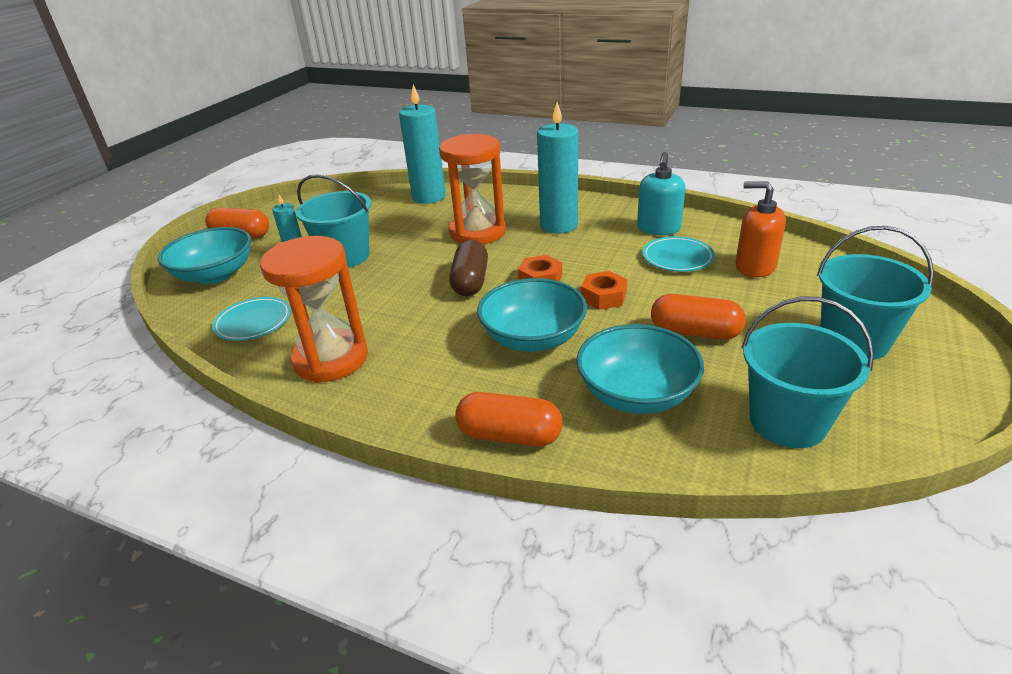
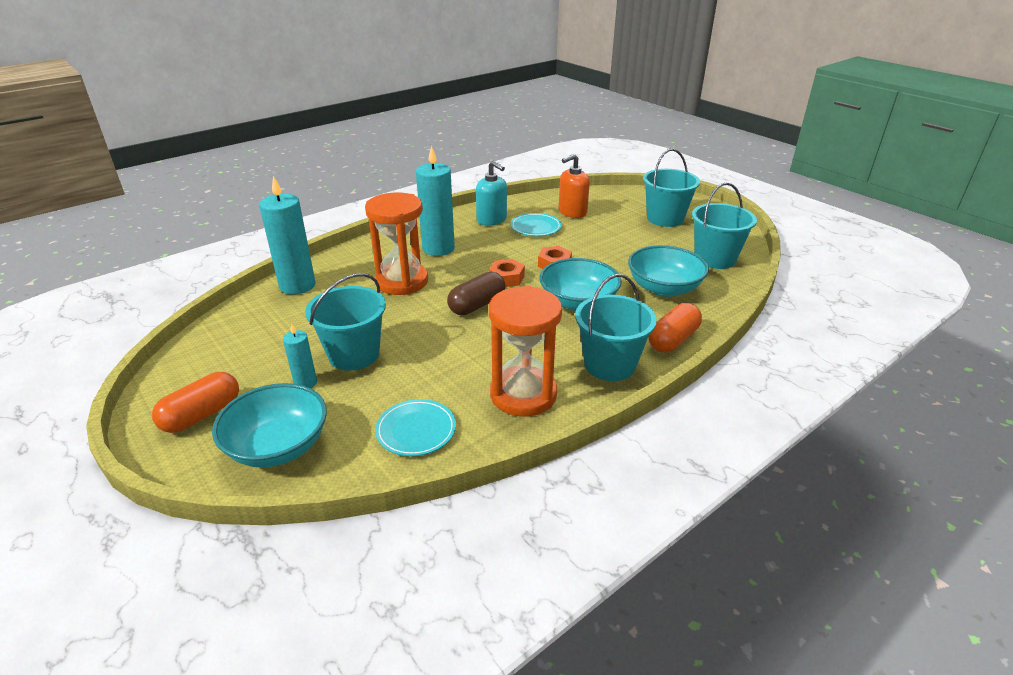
camera: 65 degrees left, 0 degrees up
(418, 399) = (609, 364): none -> turquoise bucket
(470, 281) = (477, 305): brown capsule -> brown capsule turned 75 degrees counterclockwise
(695, 332) = (621, 252): orange capsule -> none

